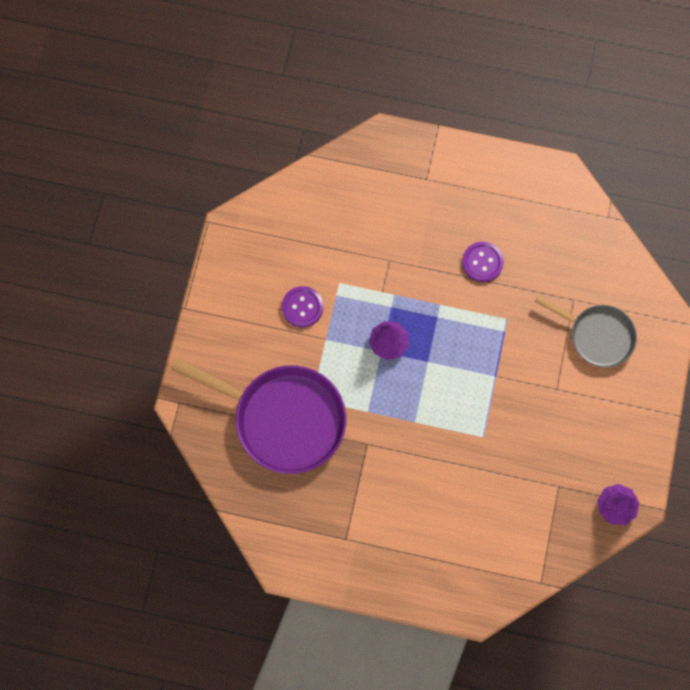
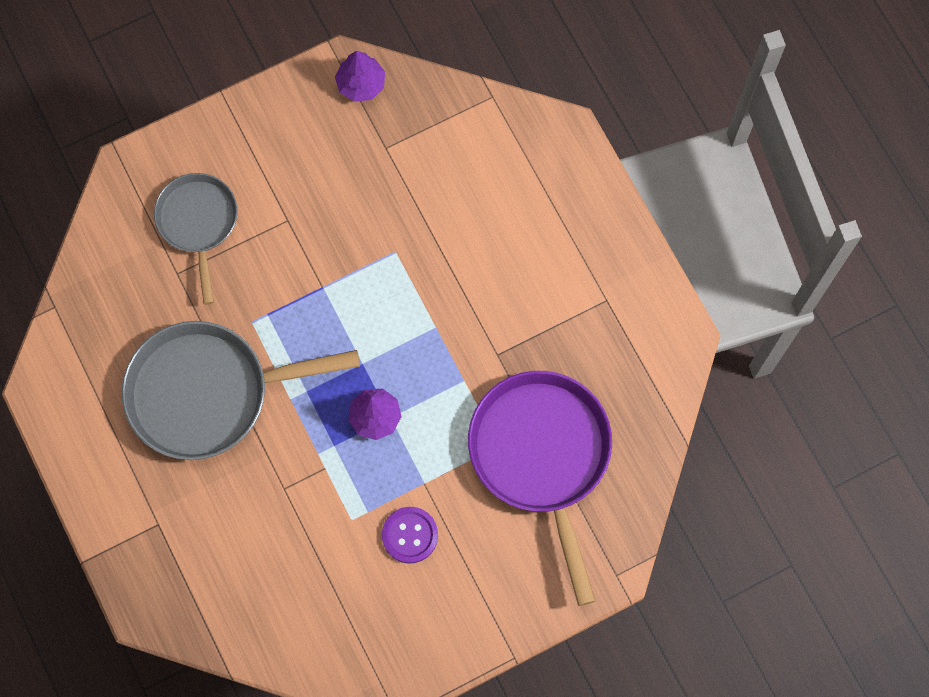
camera: 130 degrees left, 0 degrees up
(482, 262) = (208, 392): purple button -> grey pan

